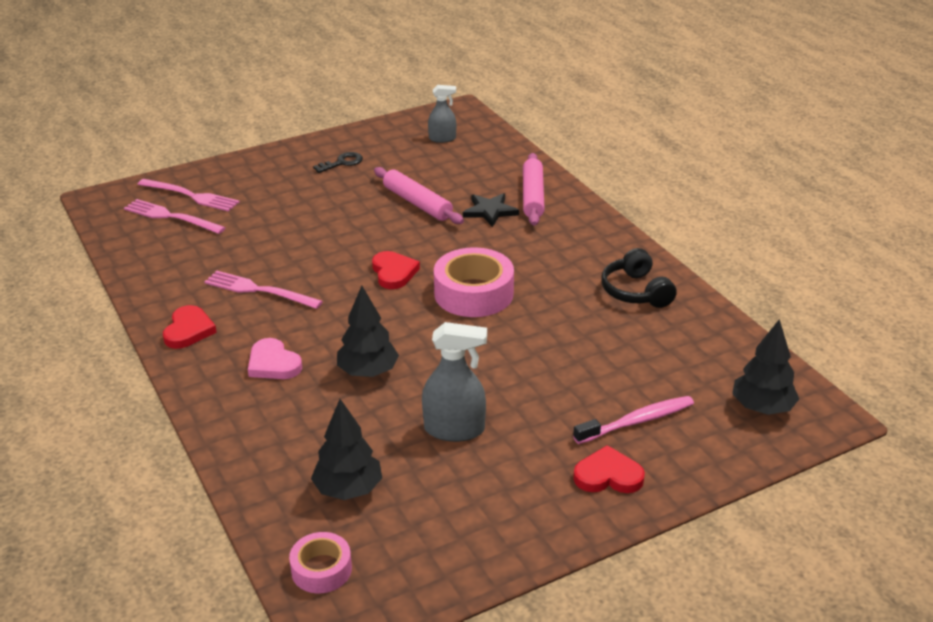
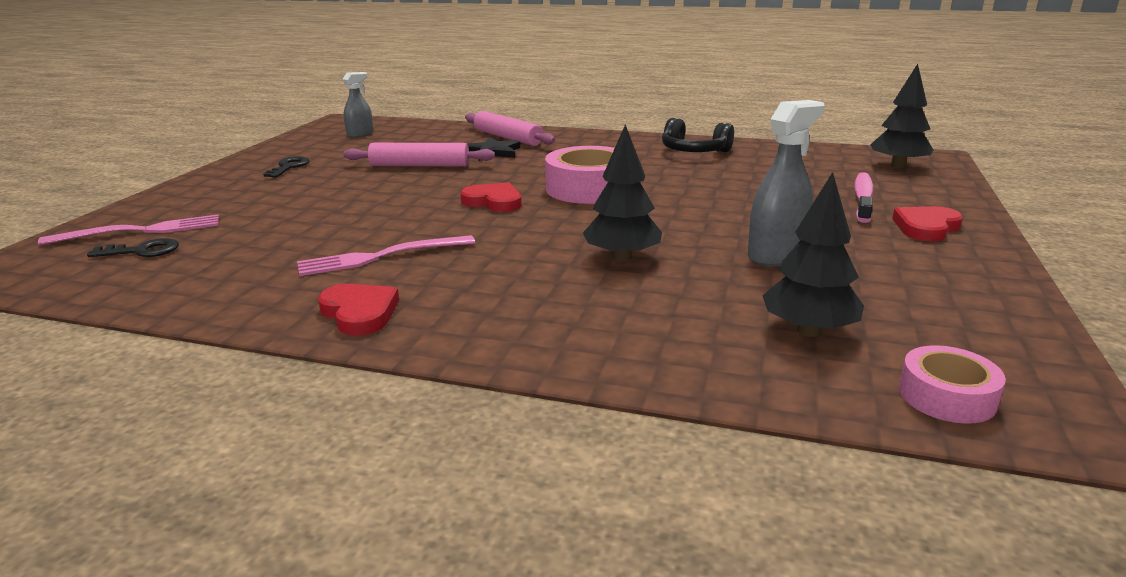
camera: 45 degrees left, 10 degrees down
(171, 217) = (142, 251): pink fork -> black key
(273, 364) = (519, 292): pink heart -> none

